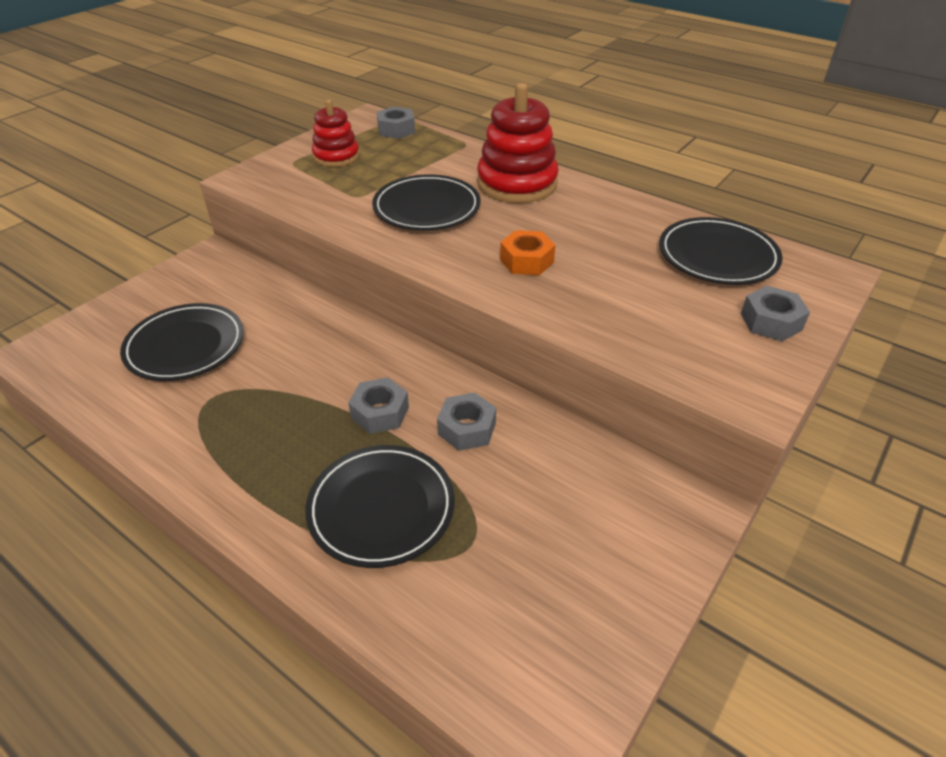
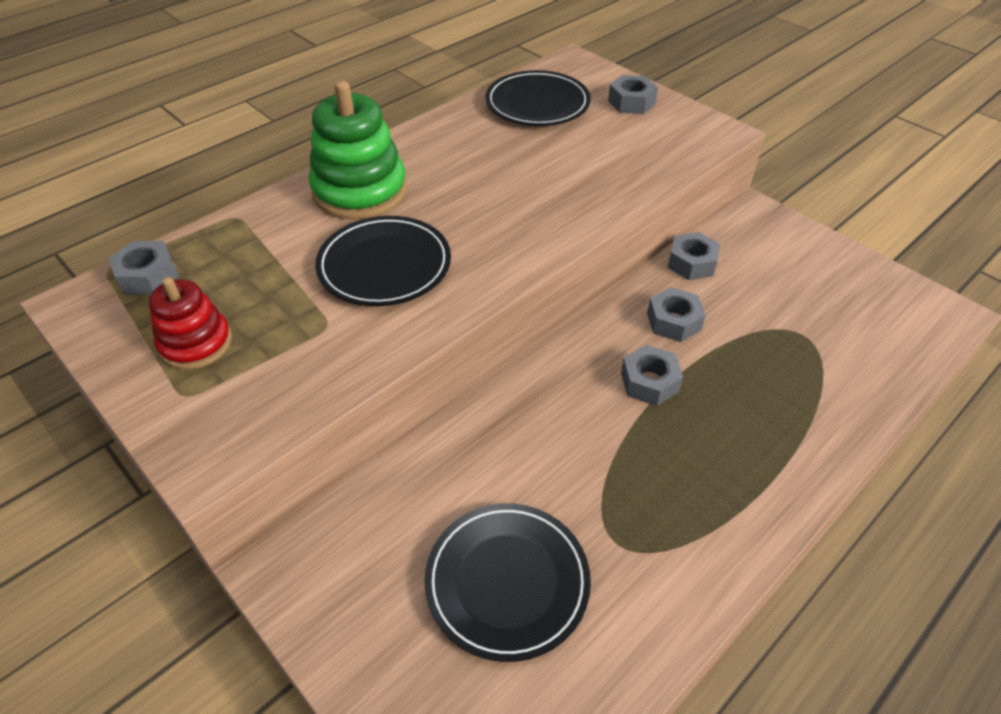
camera: 80 degrees left, 5 degrees up
(381, 508) = (771, 388): black plate -> none
(517, 184) = (360, 191): red stacking toy -> green stacking toy
(526, 261) = (518, 207): orange nut -> none
(567, 442) = (691, 263): none -> grey nut

